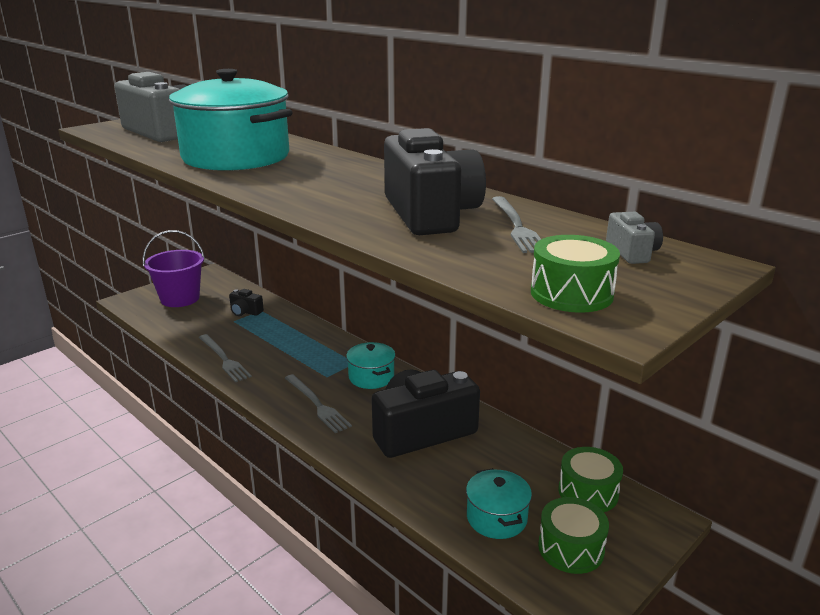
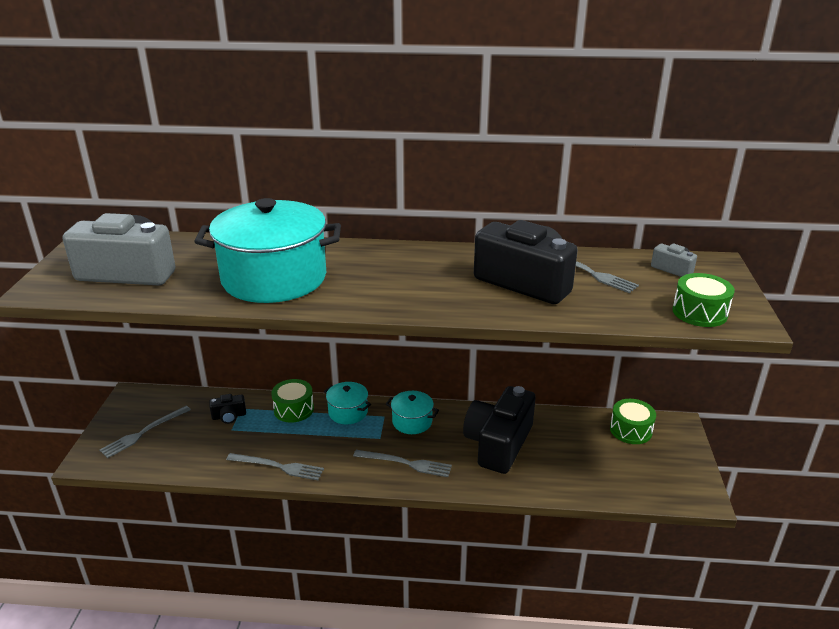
camera: 40 degrees left, 5 degrees up
(180, 298) = (143, 433): purple bucket -> grey fork
(496, 518) = (609, 474): turquoise pot -> turquoise pot (348, 412)
(571, 548) = (662, 468): green drum -> green drum (293, 409)

